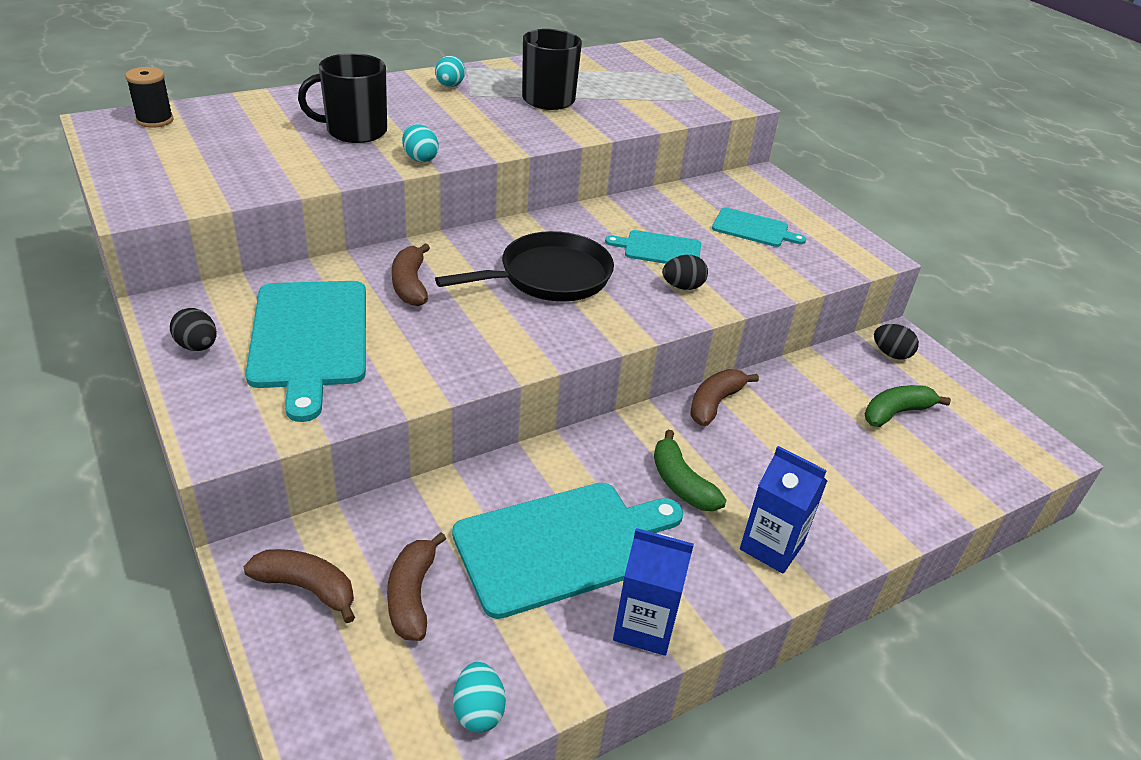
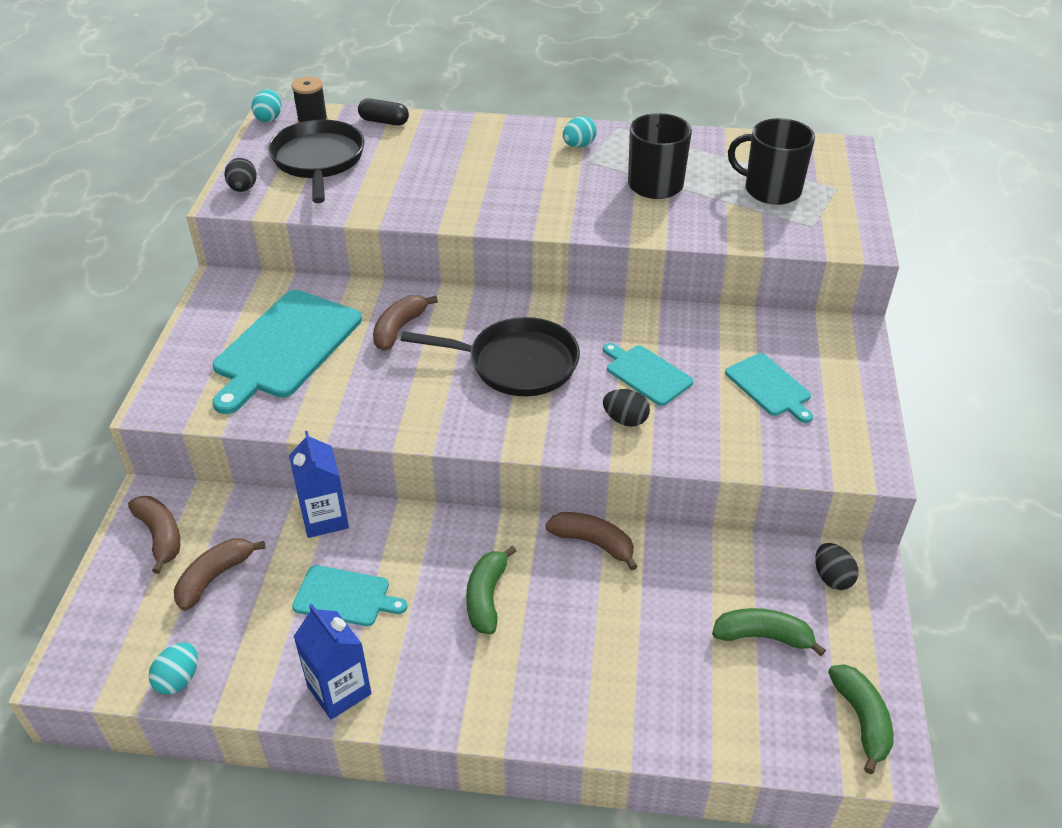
camera: 40 degrees right, 5 degrees up
(197, 346) = (211, 324): black egg -> black egg (243, 189)
(203, 151) = (318, 161): none -> black pan
(236, 105) = (384, 121): none -> black capsule
(355, 131) = (448, 173): black mug -> black mug (771, 190)
(420, 158) = (471, 216): turquoise egg -> turquoise egg (269, 118)
(562, 545) = (345, 596): turquoise cutting board -> turquoise cutting board, size x0.54
(714, 403) = (593, 543): brown banana -> brown banana turned 45 degrees clockwise
(771, 547) = (502, 688): blue carton -> blue carton (324, 518)
(1008, 436) = (861, 719): none -> green banana

